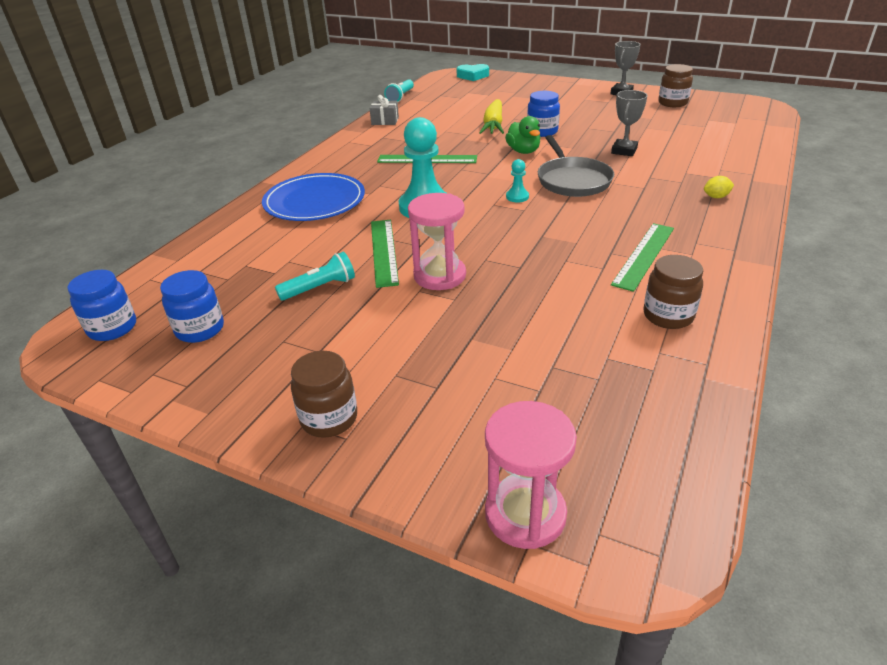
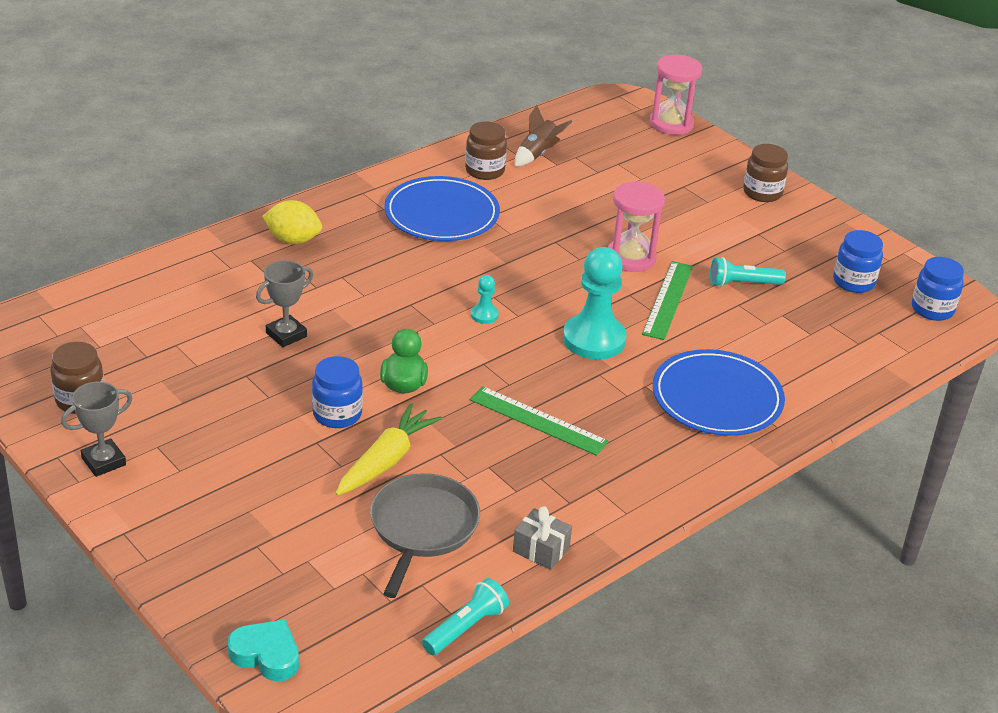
camera: 160 degrees left, 0 degrees up
(572, 180) = (401, 314): grey pan -> grey pan (422, 528)
(642, 363) = (537, 154): none -> brown rocket
(644, 255) = (441, 214): green ruler -> blue plate
(716, 197) = (293, 240): yellow lemon -> yellow lemon, size x1.76

